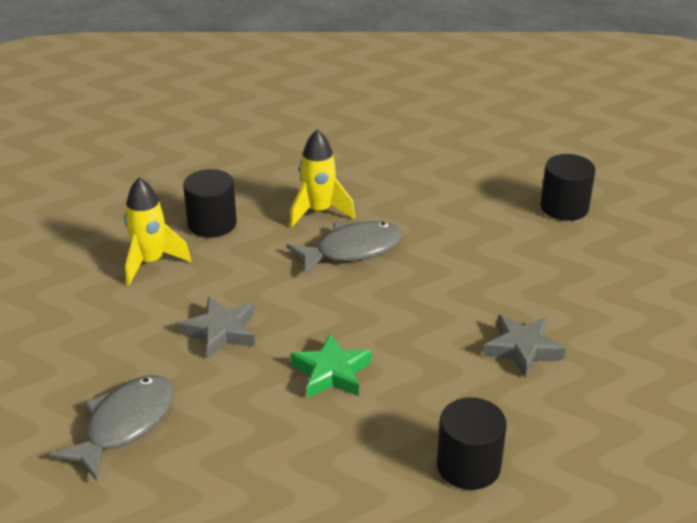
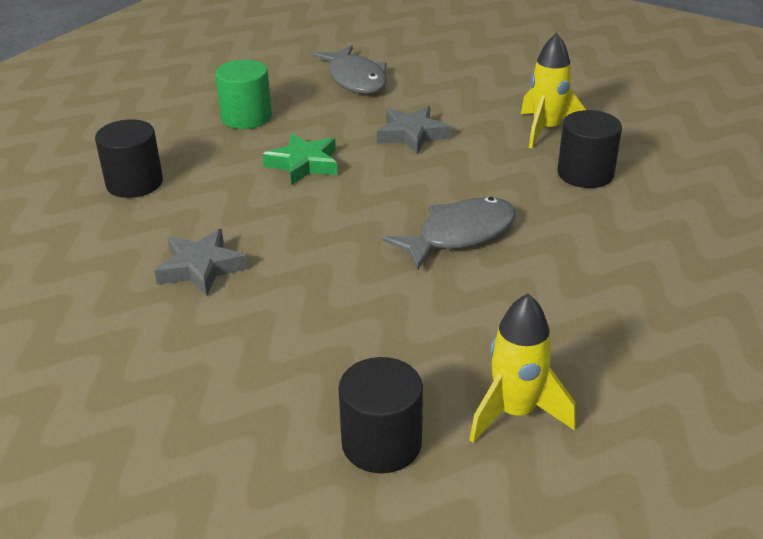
camera: 125 degrees right, 0 degrees up
(279, 463) = (246, 117): none -> green cylinder
(319, 212) = (553, 240): yellow rocket -> yellow rocket (515, 413)
(352, 250) = (459, 235): grey fish -> grey fish turned 135 degrees counterclockwise

